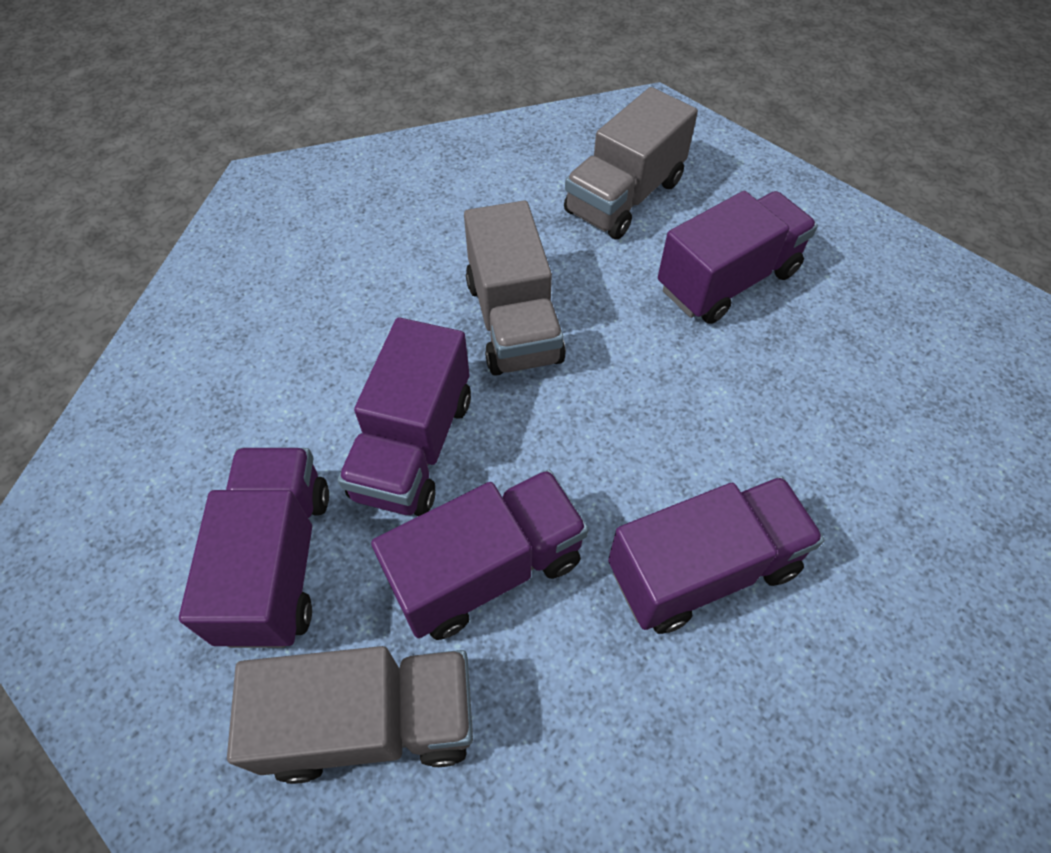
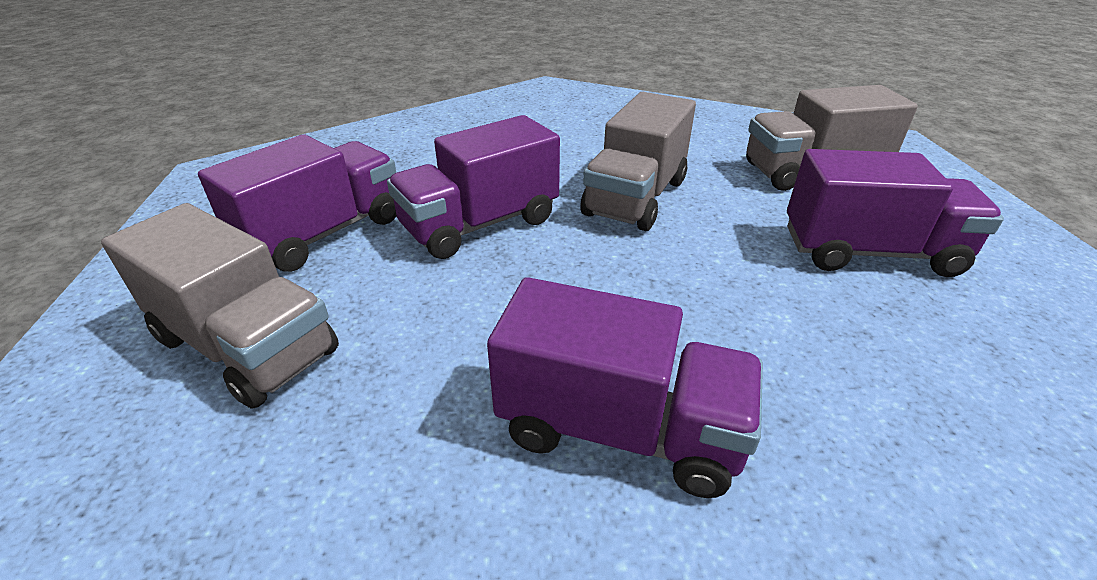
camera: 40 degrees right, 20 degrees down
(487, 569) = (437, 313): purple truck -> none

